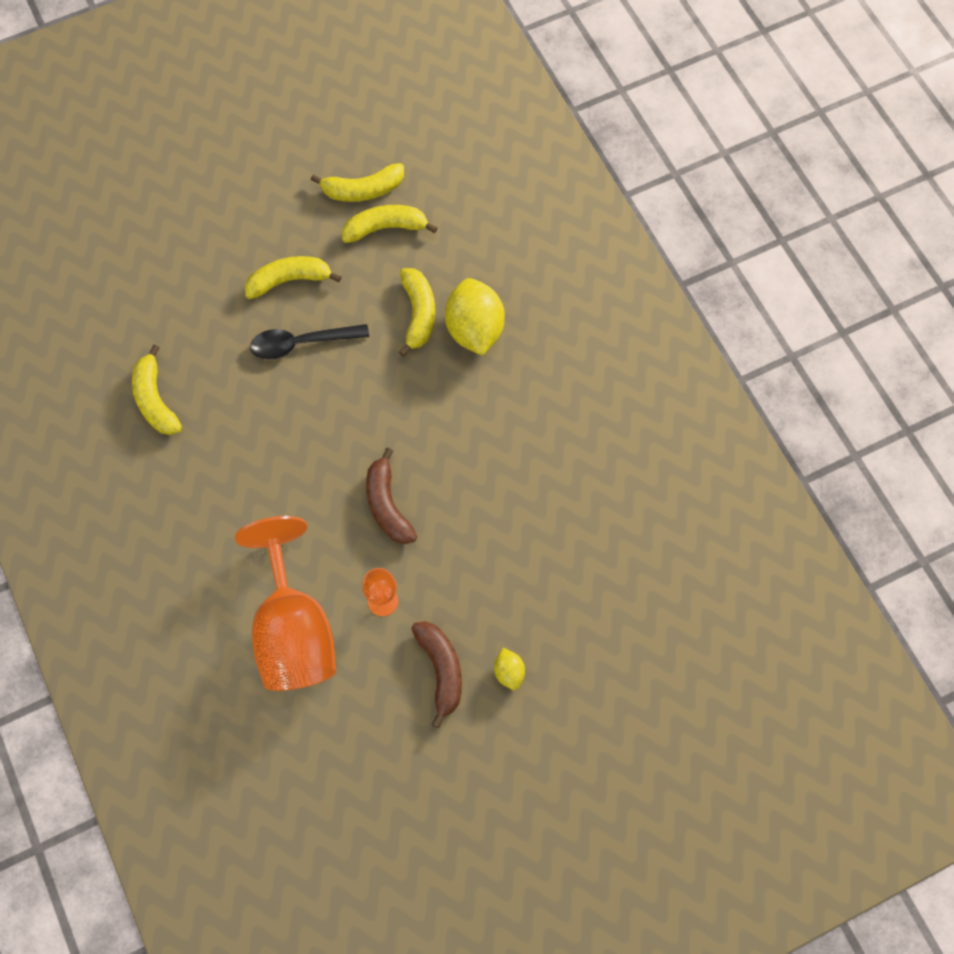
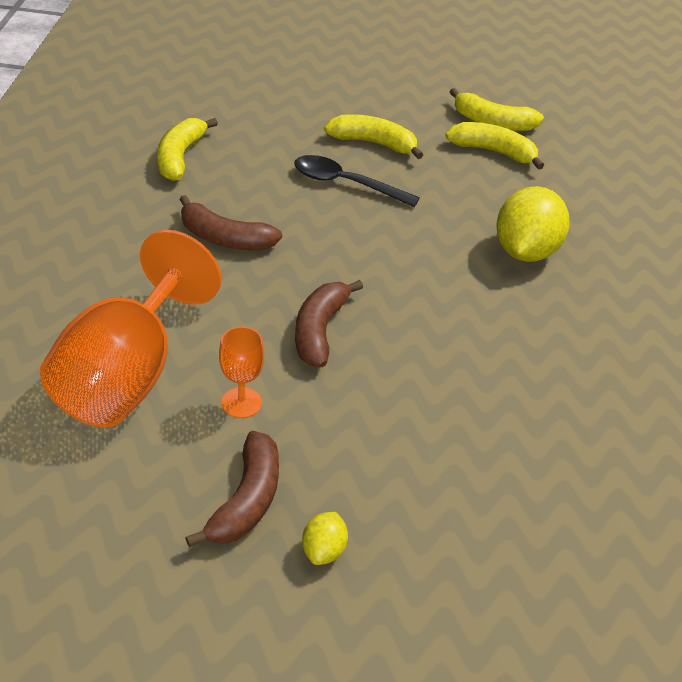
camera: 30 degrees right, 25 degrees down
(258, 463) = (225, 238): none -> brown banana
(418, 314) = (476, 216): yellow banana -> none

